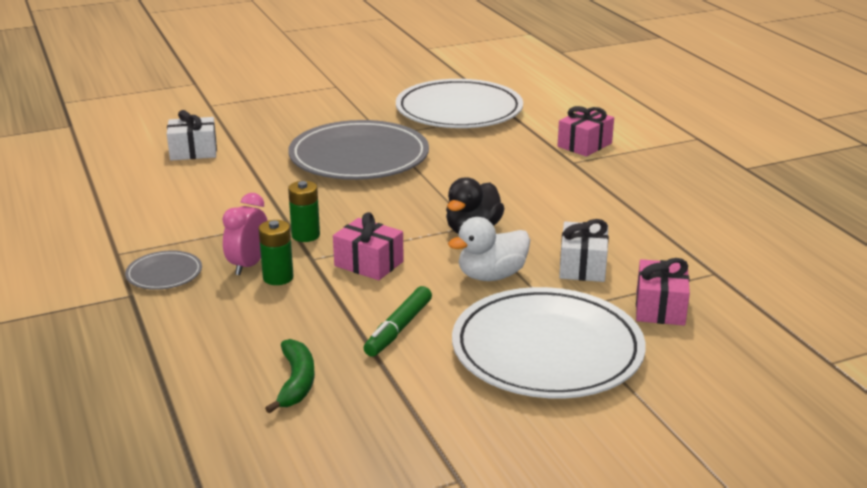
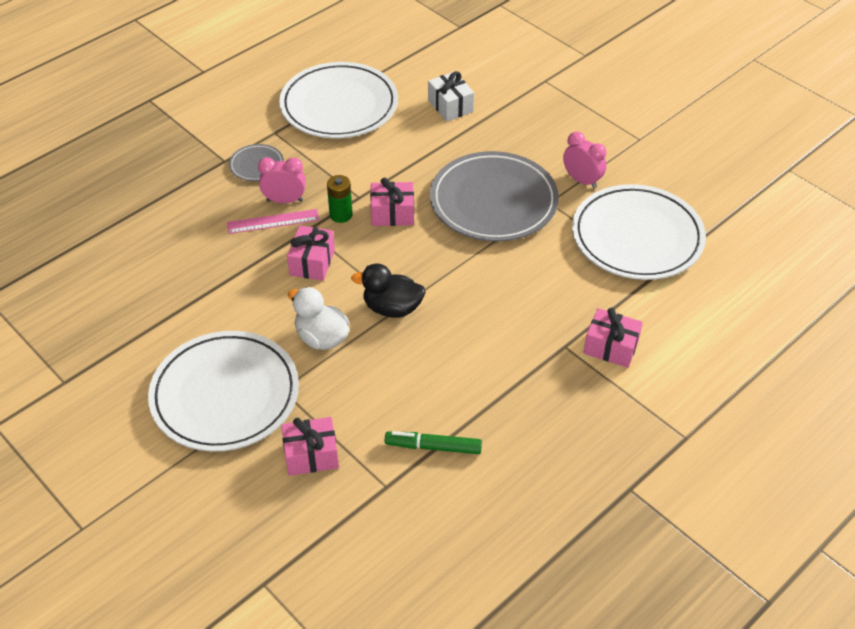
camera: 70 degrees right, 20 degrees up
(117, 207) = (339, 105): none -> white plate
(278, 278) = (273, 221): green battery -> pink ruler
(296, 382) = (147, 274): green banana -> none
(330, 207) = (392, 213): none -> pink gift
(367, 117) = (582, 180): none -> pink clock
(398, 329) = (226, 305): green marker -> green marker (433, 447)
(582, 266) = (360, 392): white gift -> none

